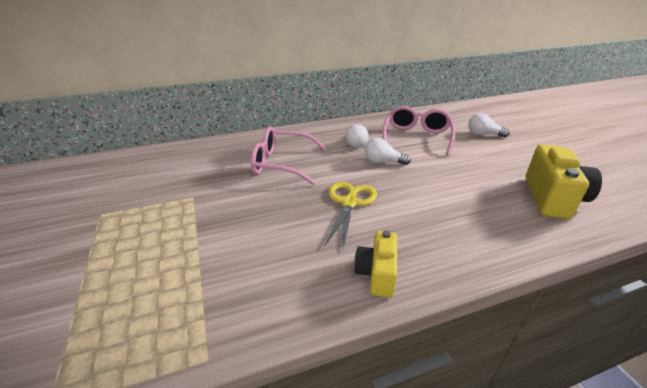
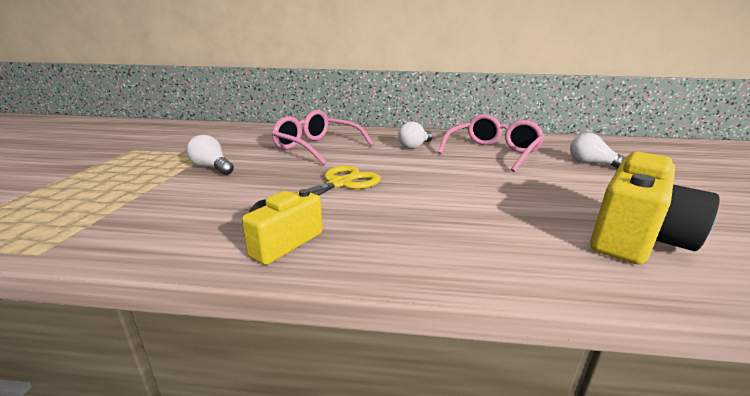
camera: 25 degrees right, 10 degrees down
(383, 162) = (423, 163): white light bulb -> white light bulb (212, 168)

